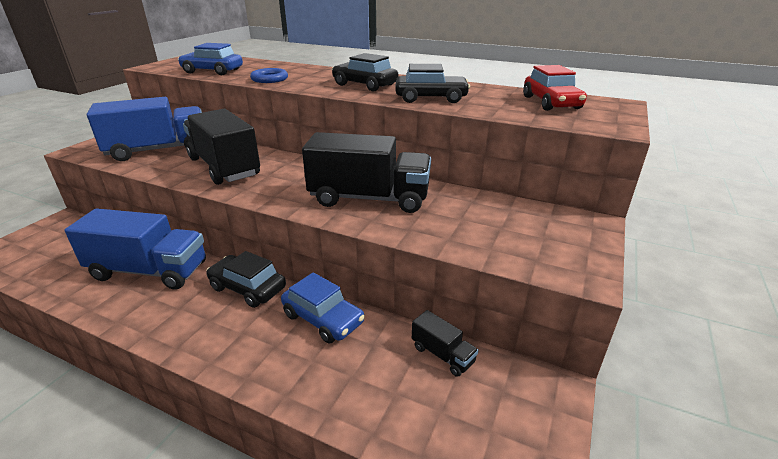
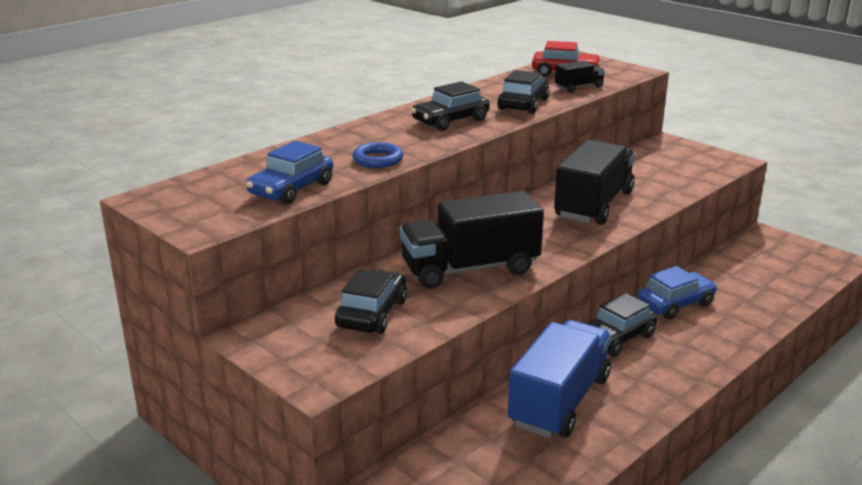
camera: 70 degrees left, 5 degrees down
(159, 150) = (372, 313): blue truck -> black car
(442, 354) = (728, 263): black truck -> black truck (579, 87)

